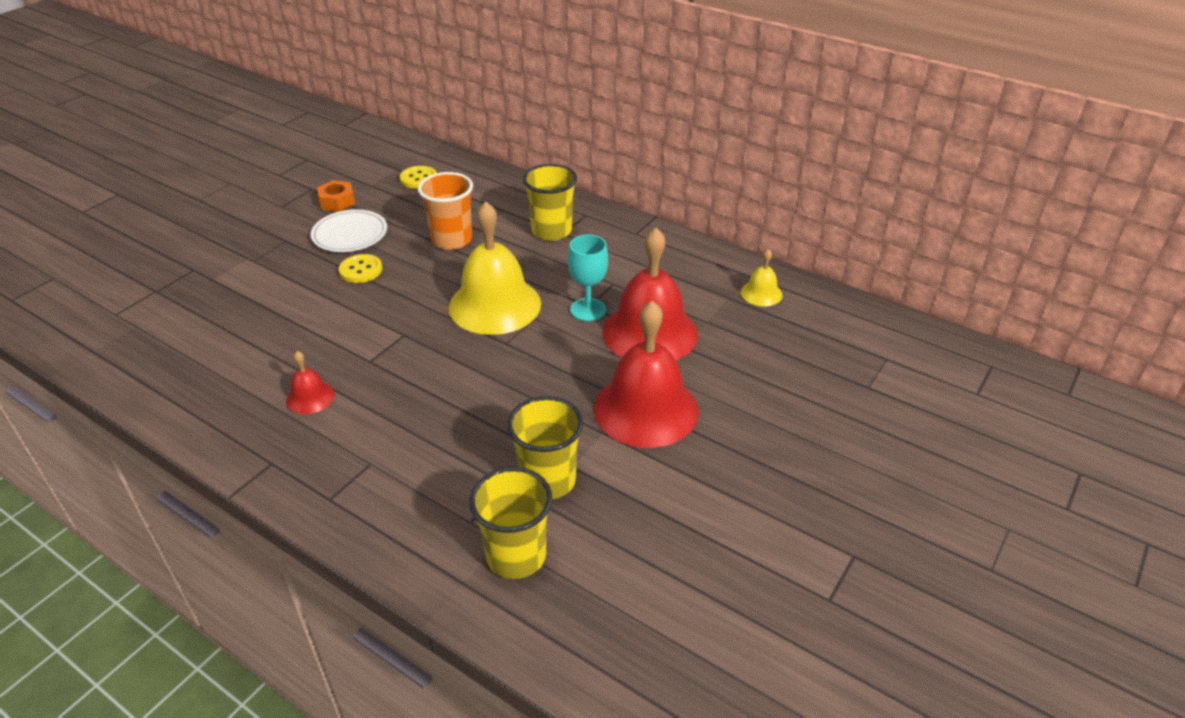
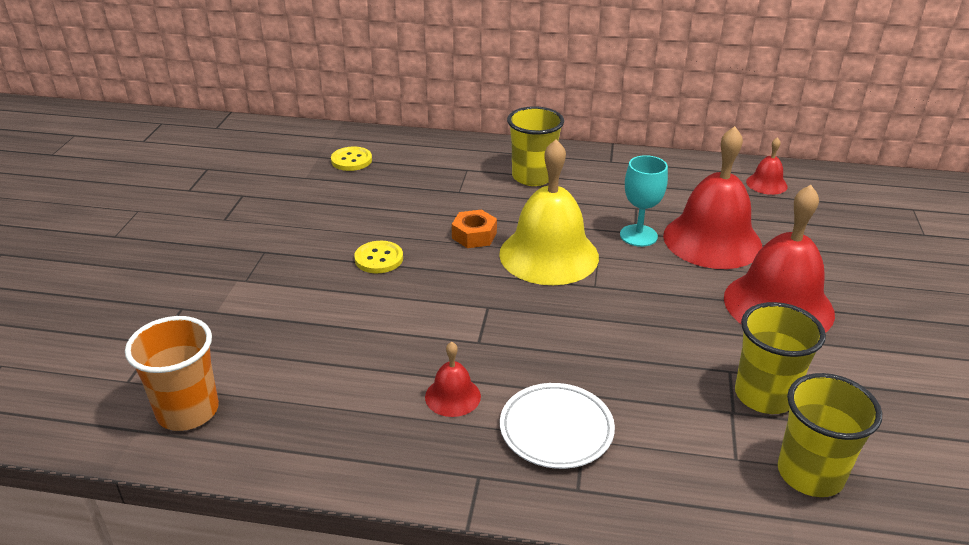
camera: 25 degrees left, 5 degrees down
(337, 201) = (285, 201): orange nut -> orange nut (474, 235)
(350, 235) = (332, 228): white plate -> white plate (556, 429)
(452, 240) = (444, 207): orange cup -> orange cup (188, 411)
(761, 293) = (766, 184): yellow bell -> red bell

